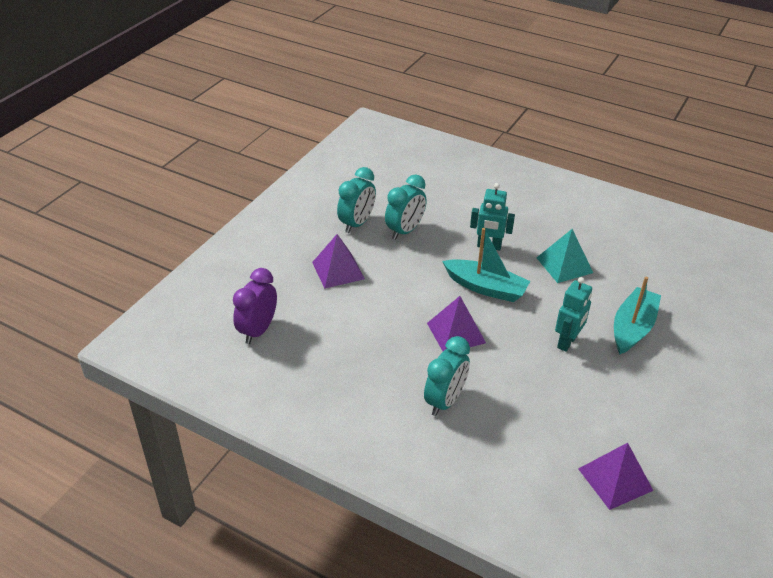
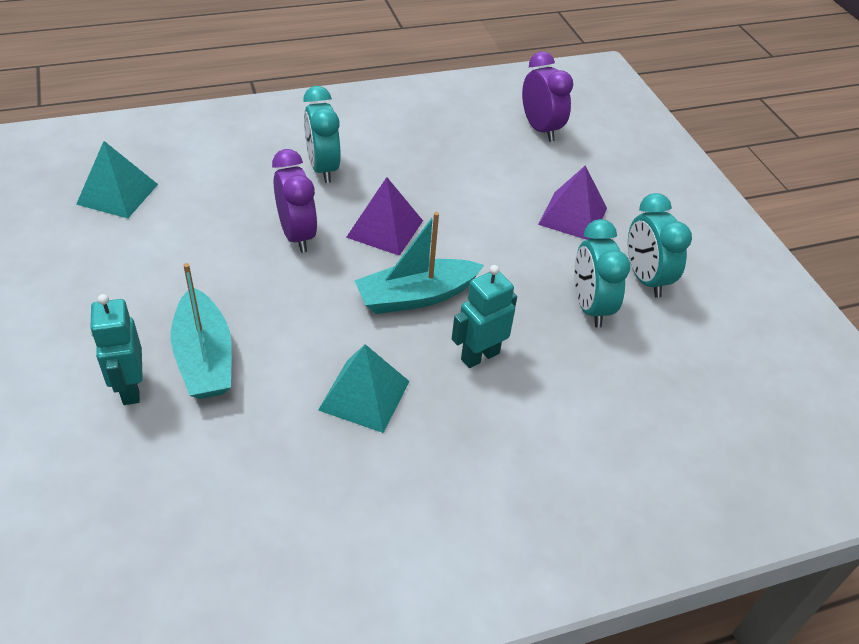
camera: 130 degrees right, 5 degrees up
(515, 363) = (297, 235): none -> purple clock
(567, 342) = (265, 290): turquoise robot -> turquoise robot (130, 388)
(615, 479) = (117, 194): purple pyramid -> turquoise pyramid

